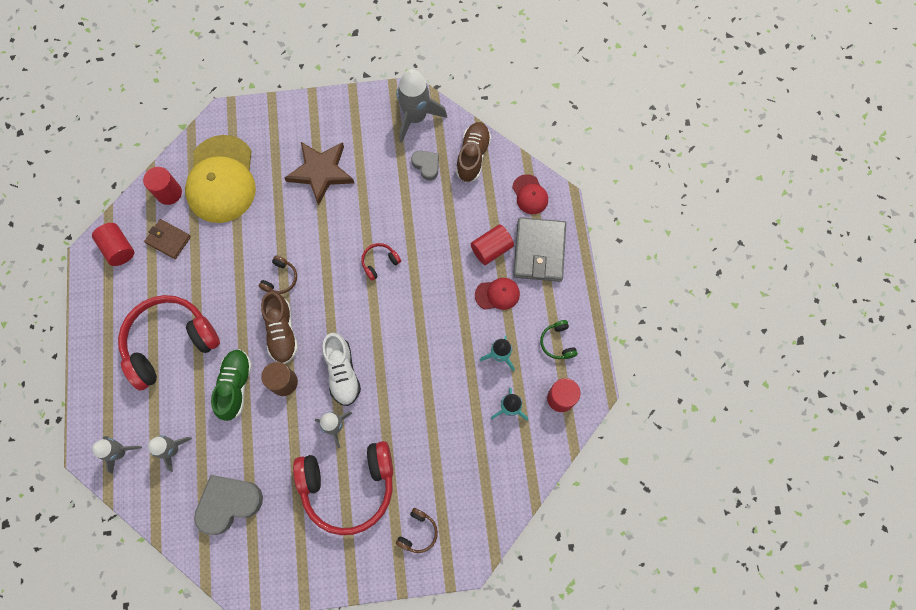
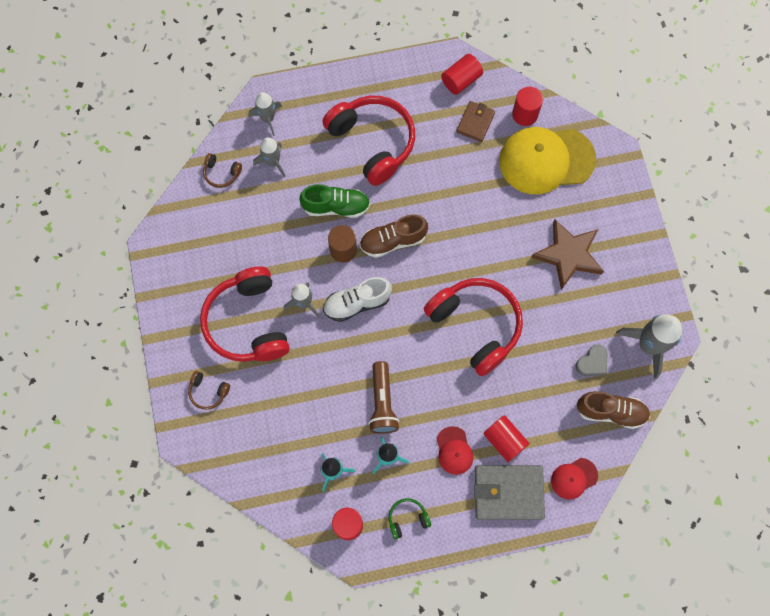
camera: 85 degrees right, 0 degrees up
(229, 503) = (227, 218): grey heart -> none
(280, 278) = (447, 231): brown headphones -> brown headphones (221, 173)
(379, 262) = (475, 326): red headphones -> red headphones, size x2.39
(446, 356) = (382, 403): none -> brown flashlight

